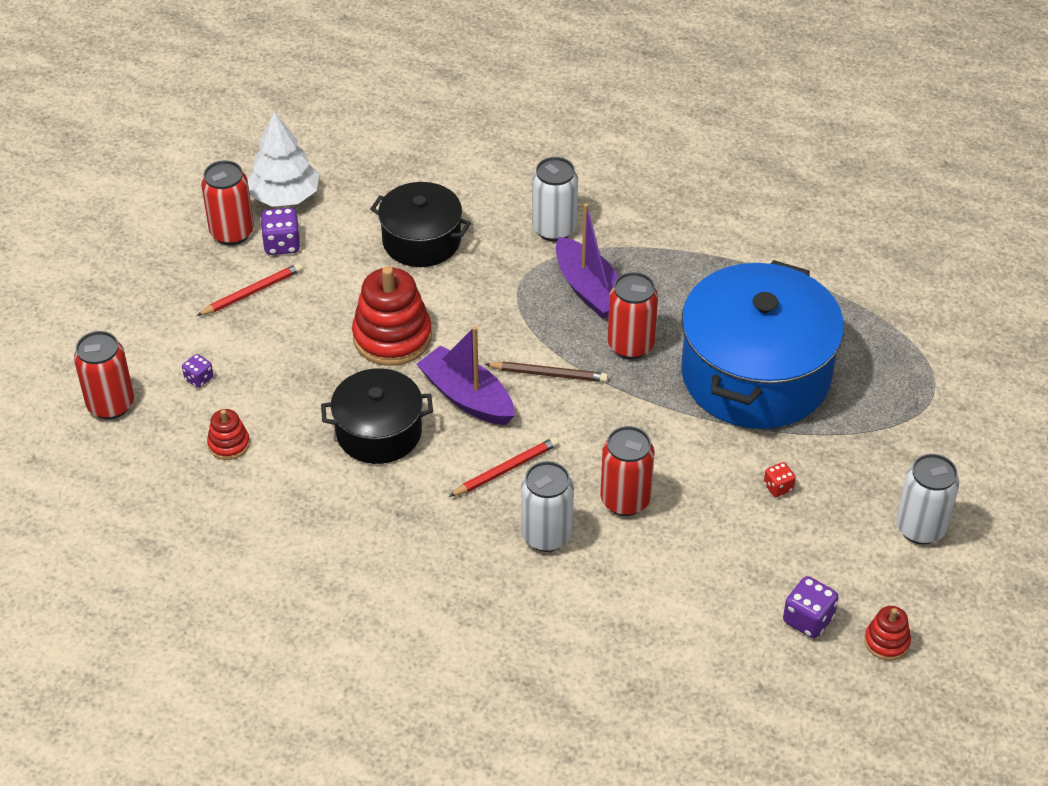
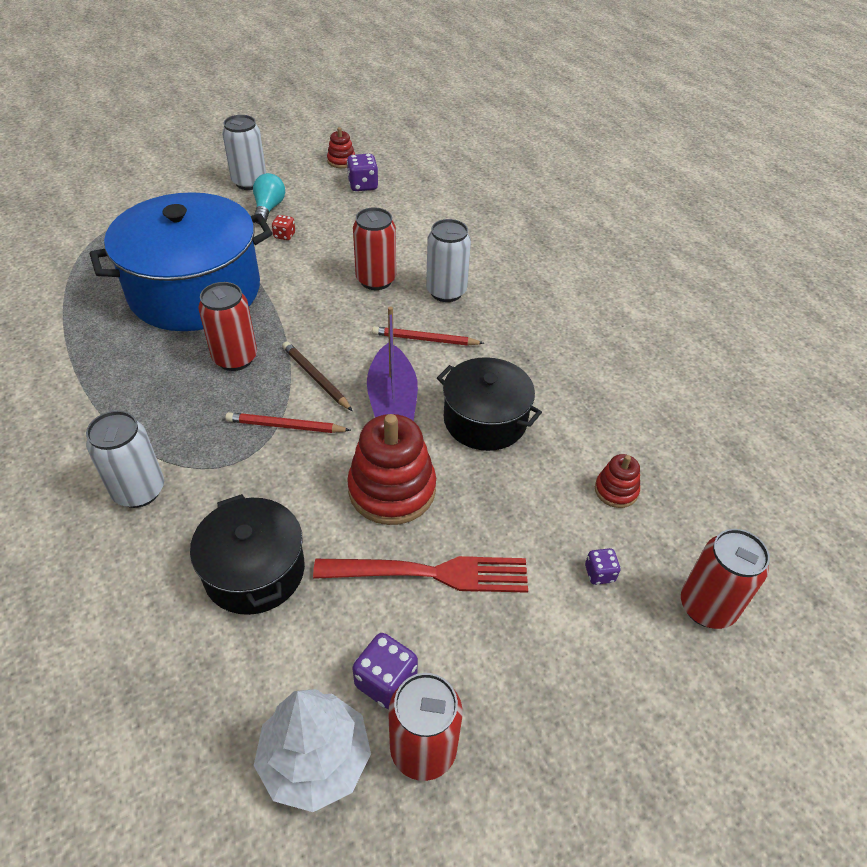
camera: 140 degrees left, 0 degrees up
(252, 292) = (471, 639): red pencil -> red pencil (285, 426)
(311, 308) = (431, 573): none -> red fork
(589, 290) = (197, 417): purple boat -> none
(845, 508) = (269, 208): none -> turquoise light bulb

